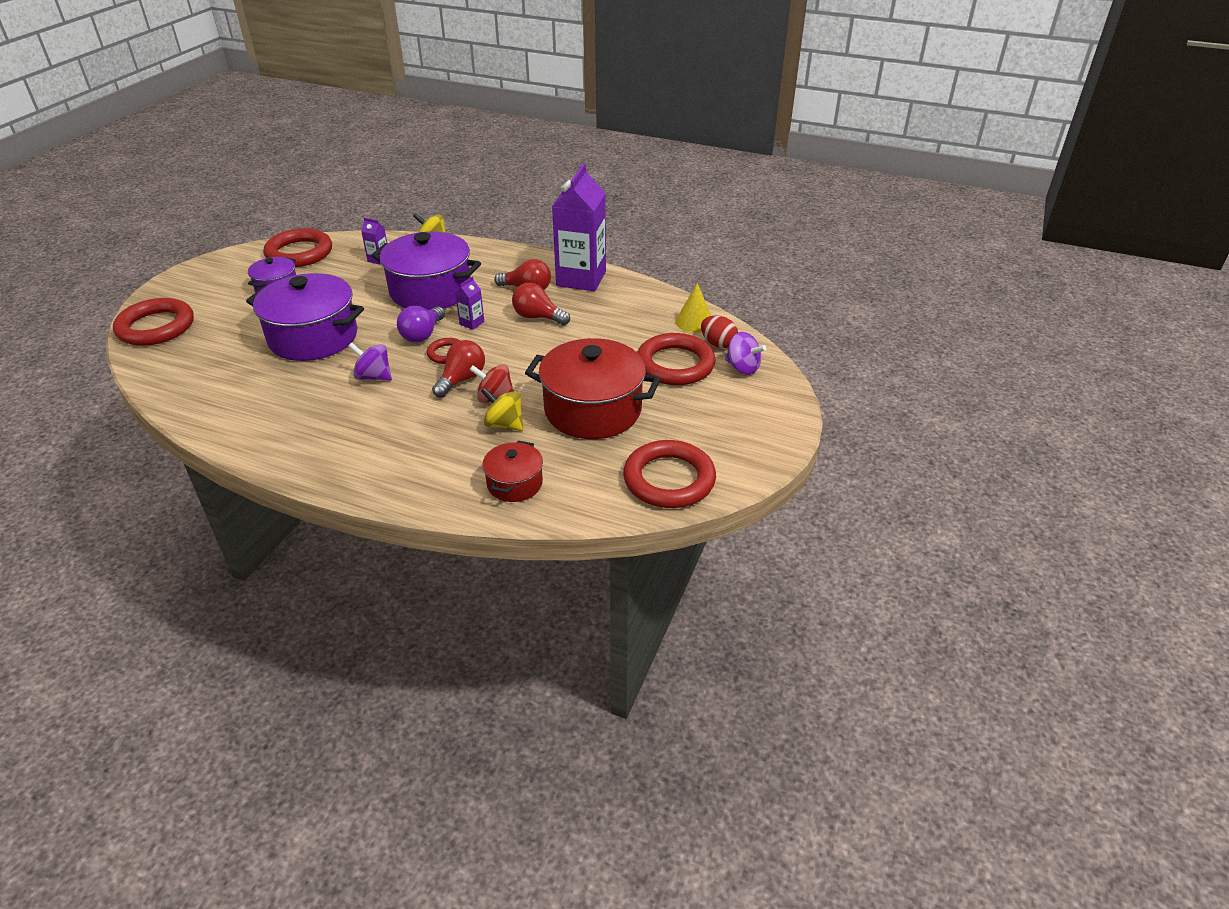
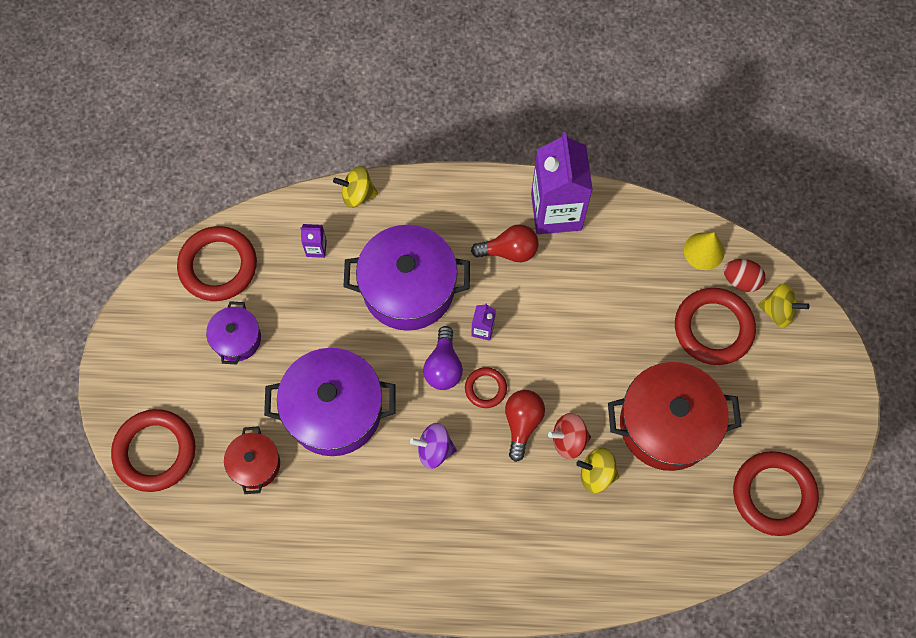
camera: 20 degrees left, 30 degrees up
(514, 483) = (645, 548): red pot -> red pot (255, 464)
(538, 317) = (544, 296): red light bulb -> none
(742, 368) = (778, 311): purple spinning top -> yellow spinning top

